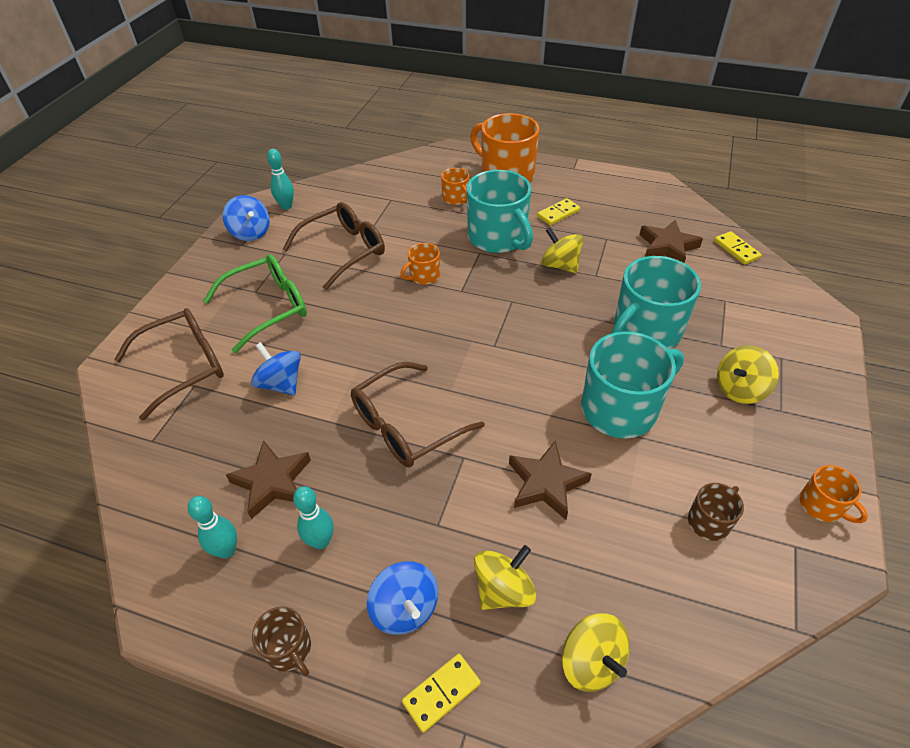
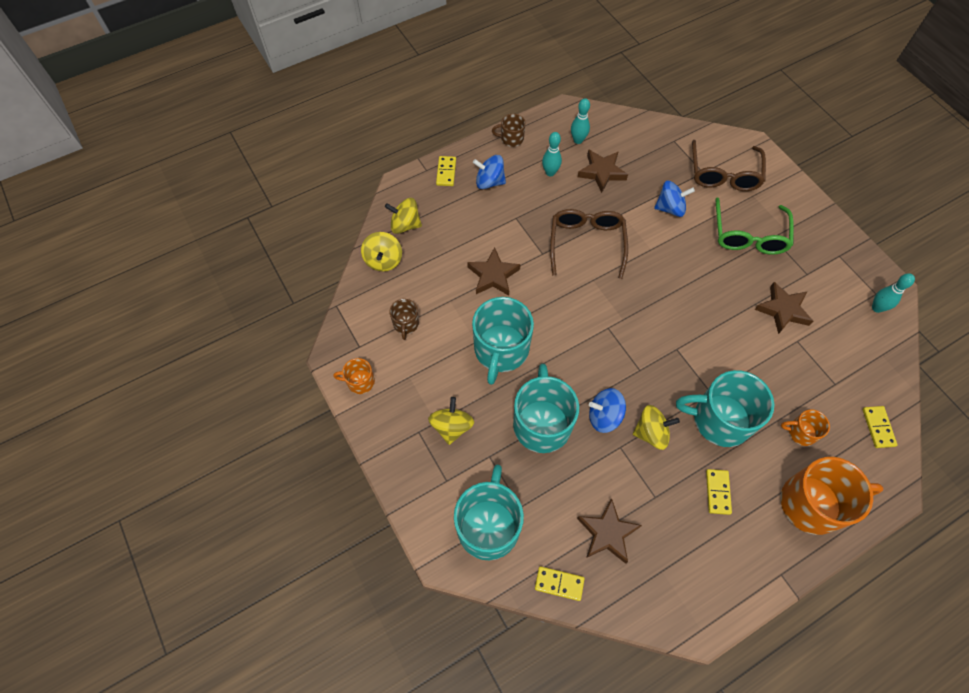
camera: 130 degrees right, 15 degrees up
(250, 233) = (852, 268): blue spinning top -> blue spinning top (604, 416)
(344, 250) = (782, 310): brown glasses -> brown star
(406, 170) = (878, 427): none -> yellow domino
(424, 276) = (711, 338): orange mug -> none
(503, 589) = (462, 219): yellow spinning top -> yellow spinning top (383, 260)
(766, 308) = (488, 526): none -> turquoise mug

